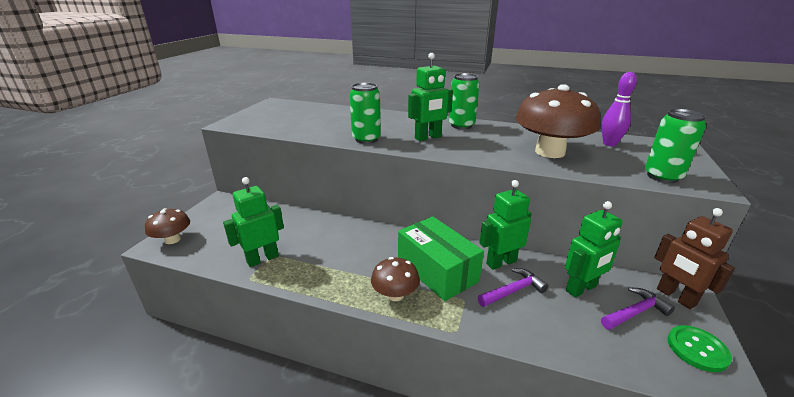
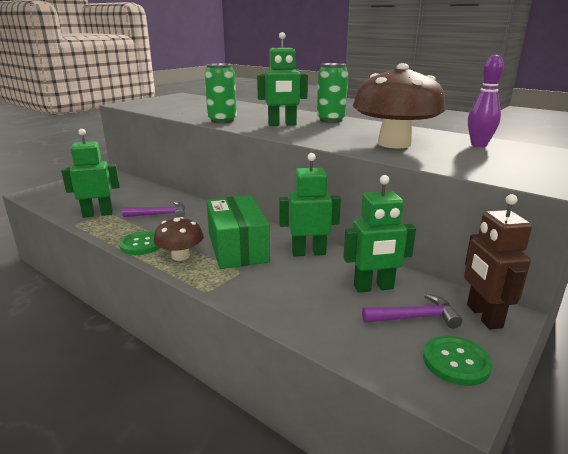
camera: 20 degrees right, 5 degrees down
(172, 239) = (45, 192): brown mushroom -> none
(345, 289) = (142, 244): none -> green button
(513, 291) = (296, 275): purple hammer -> purple hammer (160, 214)
(662, 176) = (499, 172): green can -> none

